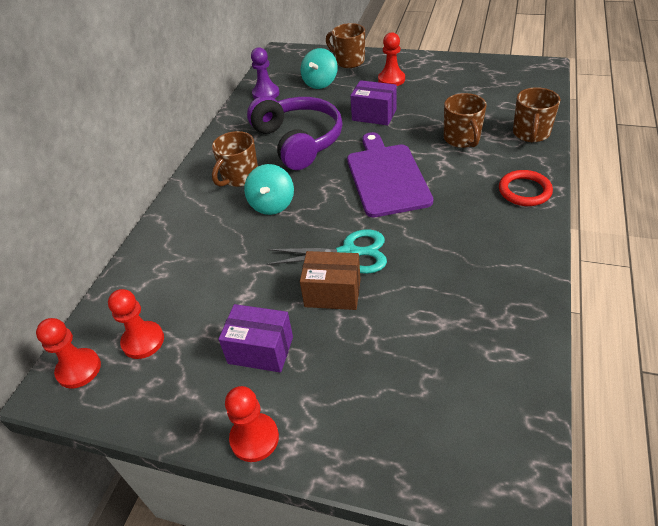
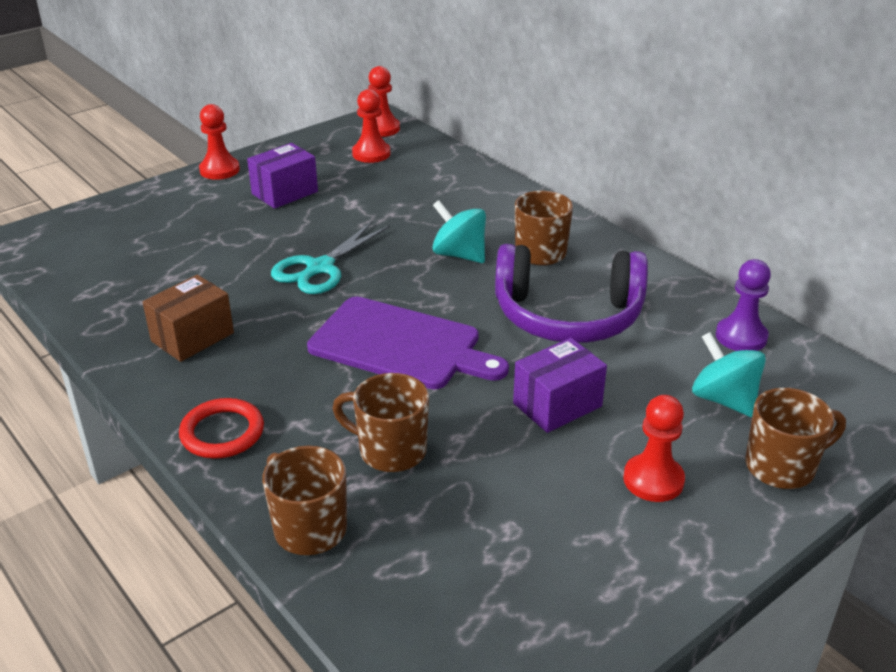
camera: 120 degrees right, 10 degrees down
(332, 293) = (287, 241): brown box -> brown box (192, 337)

